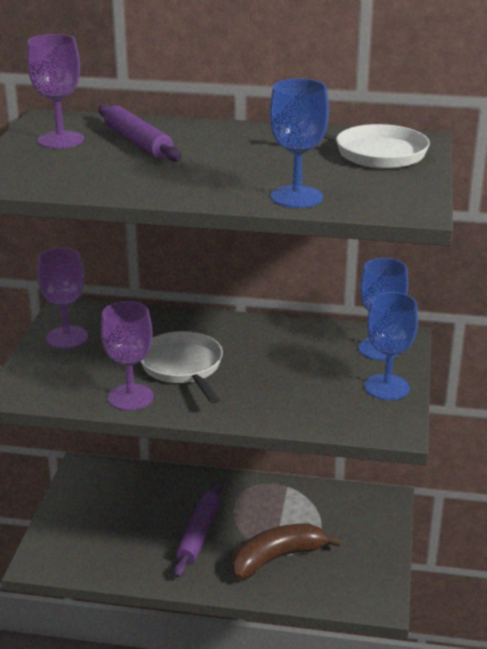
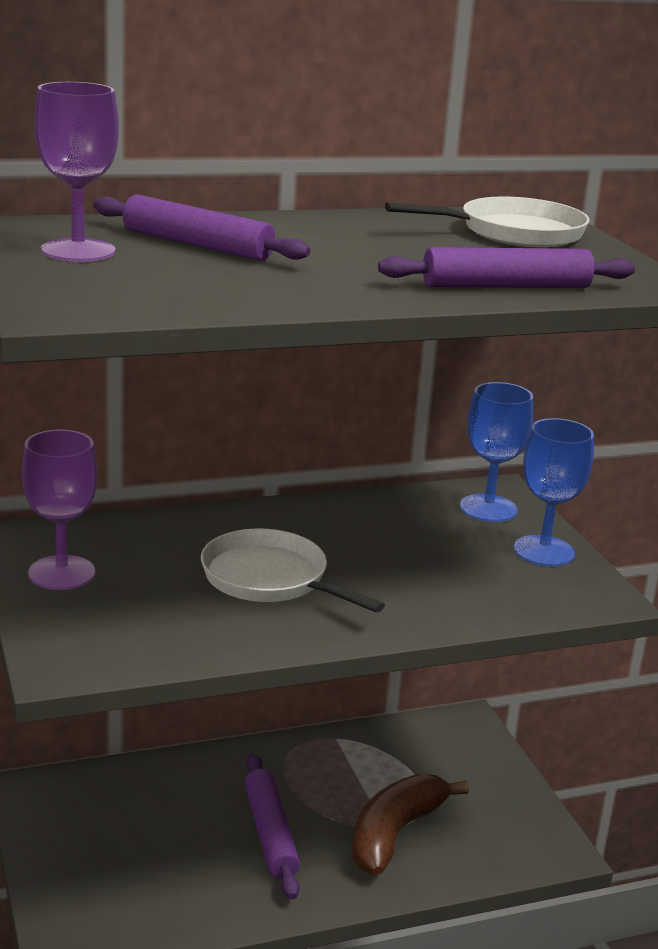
camera: 30 degrees left, 5 degrees down
(131, 397) = (239, 633): purple goblet -> none
(296, 197) = (506, 286): blue goblet -> purple rolling pin

